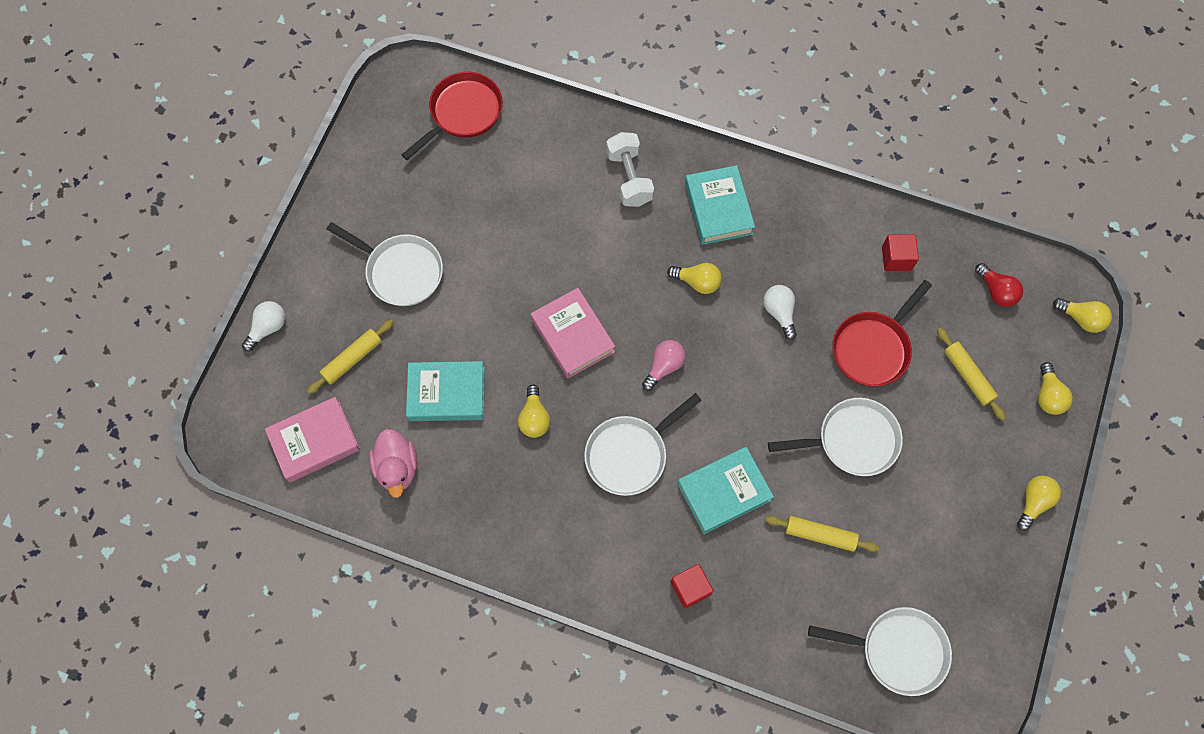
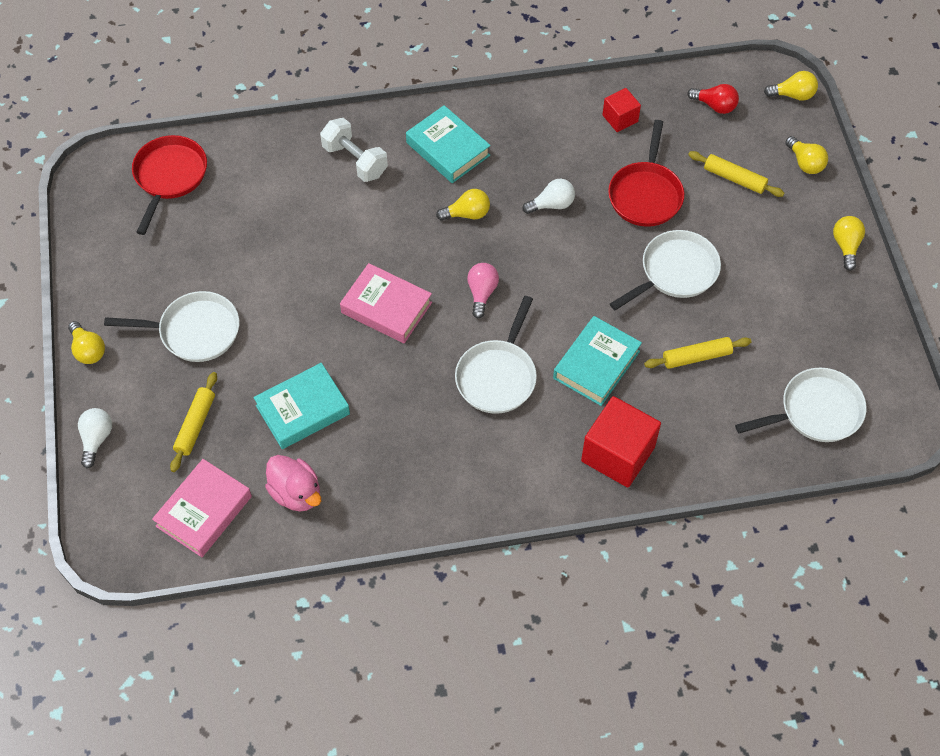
camera: 30 degrees left, 10 degrees down
(534, 418) = (395, 389): yellow light bulb -> yellow light bulb (88, 350)
(690, 588) = (618, 454): red cube -> red cube, size x1.83
(779, 313) = (552, 204): white light bulb -> white light bulb turned 120 degrees clockwise

